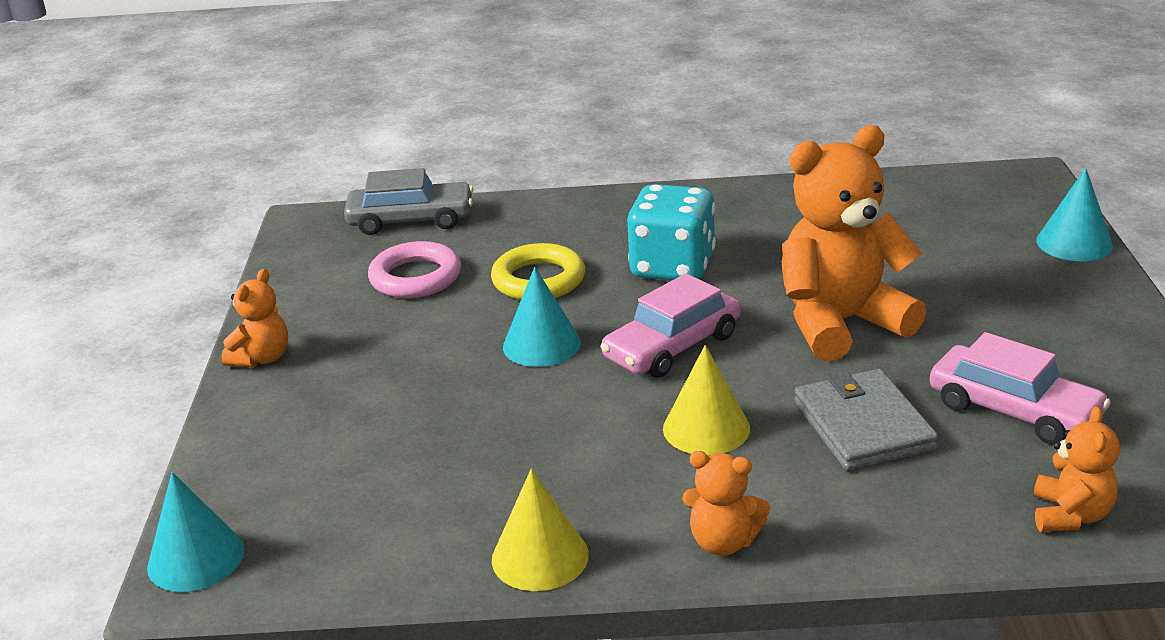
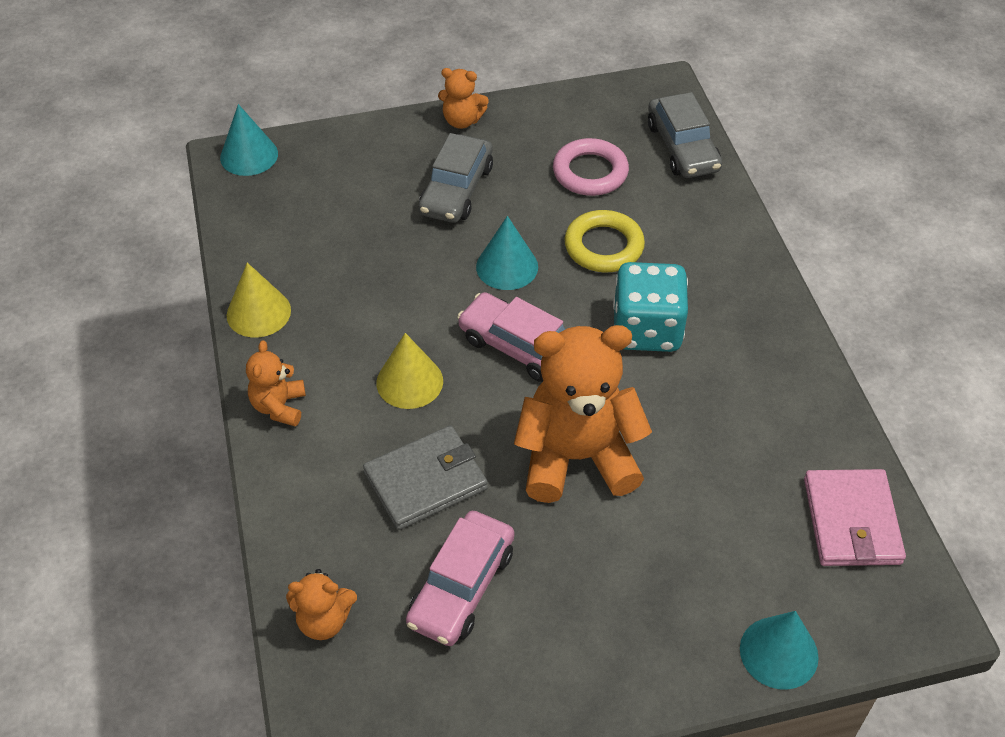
camera: 75 degrees right, 20 degrees up
(388, 371) = (456, 190): none -> grey car
(840, 323) = (577, 457): orange teddy bear -> orange teddy bear turned 60 degrees counterclockwise
(929, 194) = (851, 521): none -> pink wallet

